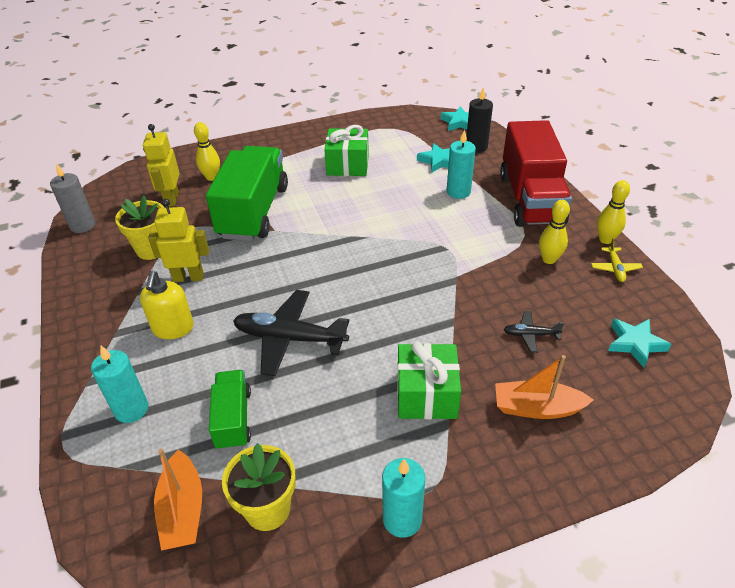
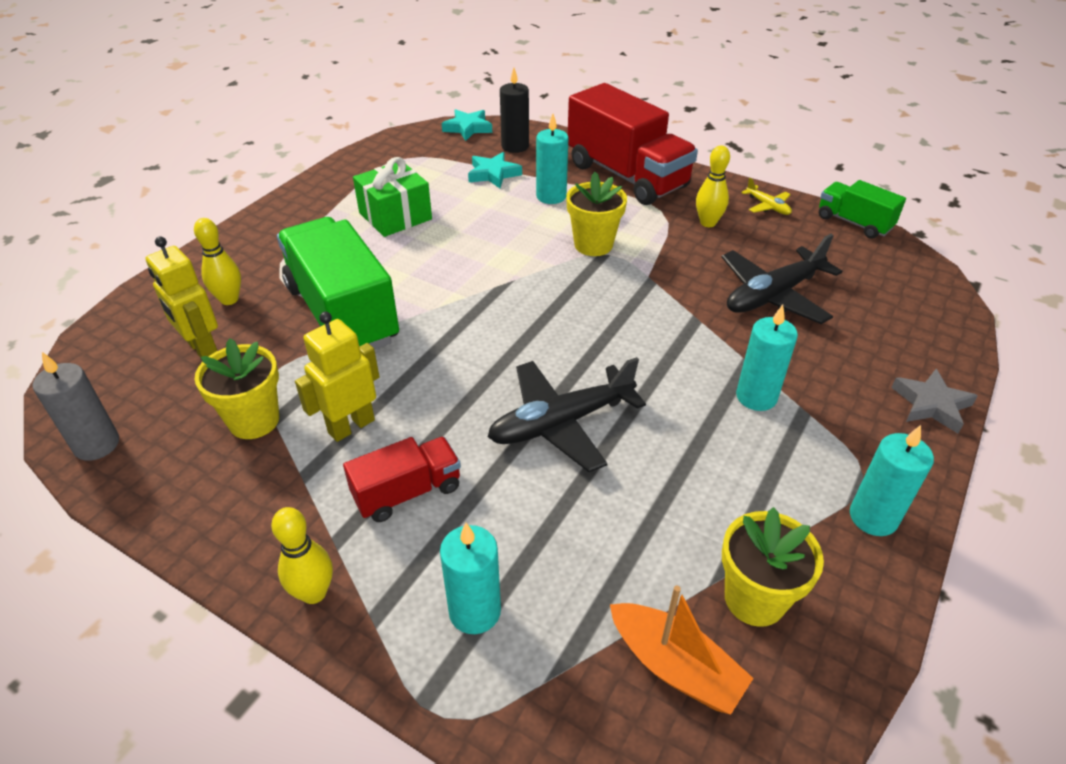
camera: 40 degrees left, 0 degrees up
(173, 328) = (407, 492): yellow soap dispenser -> red truck
(233, 419) = (607, 540): green truck -> green truck (854, 223)
(426, 394) = (756, 397): green gift -> turquoise candle
(446, 237) = (593, 245): none -> yellow flower pot
(530, 335) = (773, 295): black plane -> black plane, size x2.09
(536, 408) = (852, 354): orange boat -> none
(550, 479) = (931, 405): none -> grey star
(605, 239) = (731, 185): yellow bowling pin -> yellow bowling pin (314, 593)
(635, 344) = (855, 260): turquoise star -> none

